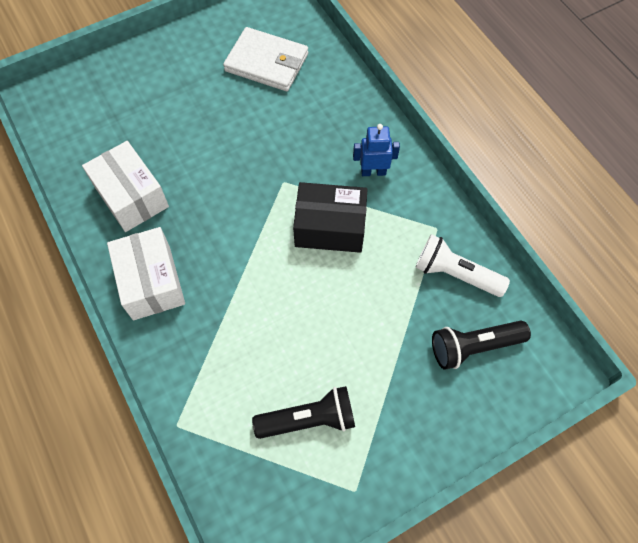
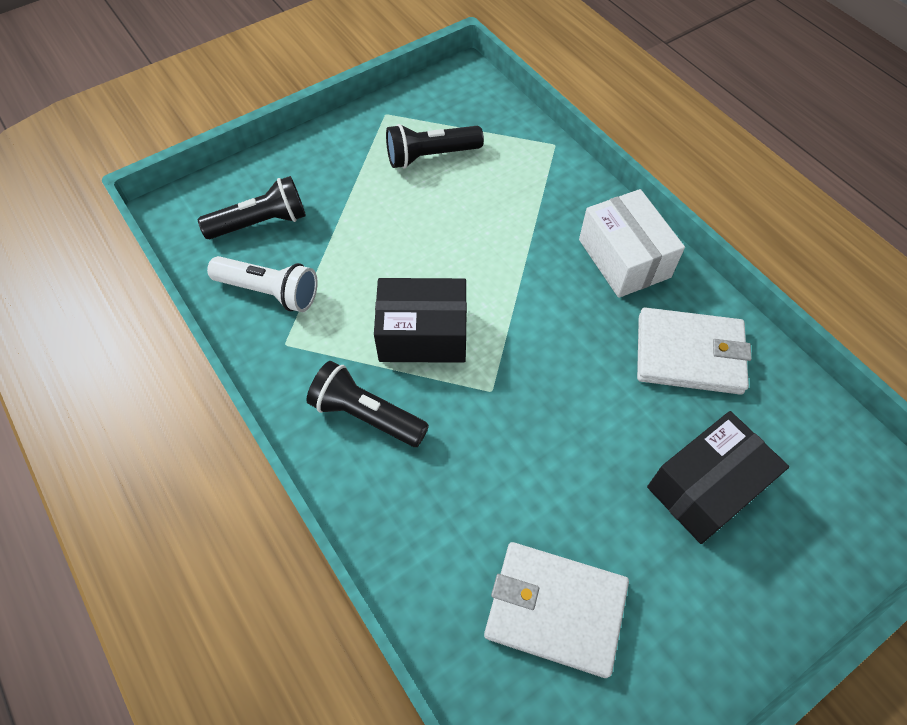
camera: 175 degrees right, 5 degrees down
(131, 197) = (689, 354): white box -> white wallet
(157, 113) = (706, 487): none -> black box
(373, 172) = (366, 415): blue robot -> black flashlight

